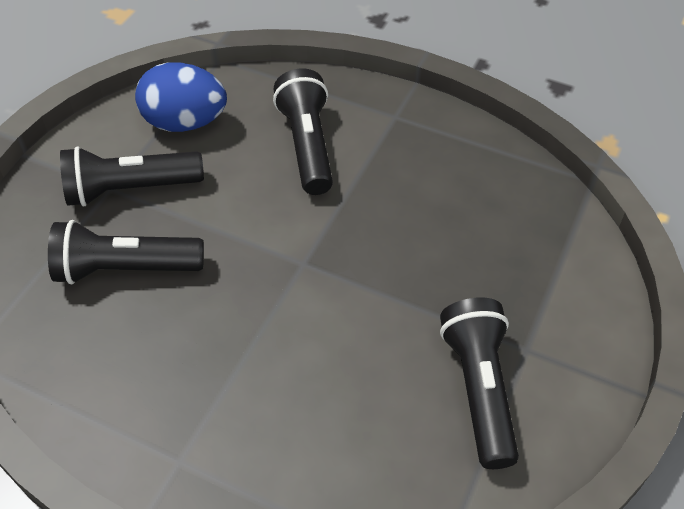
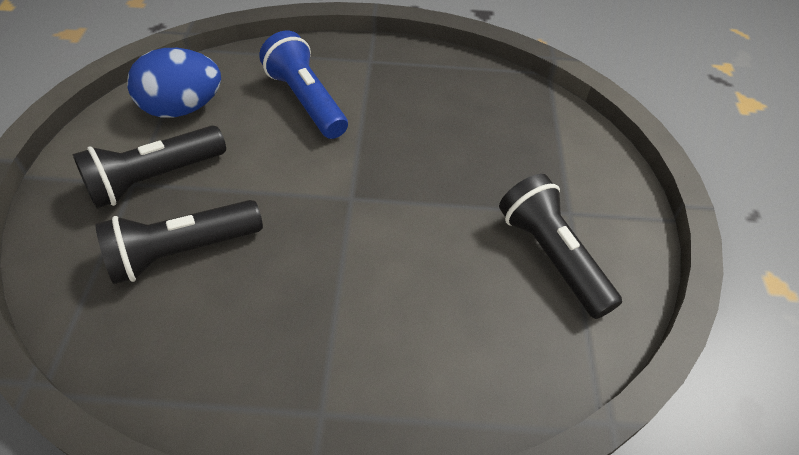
camera: 25 degrees left, 0 degrees up
(307, 145) = (306, 100): black flashlight -> blue flashlight

